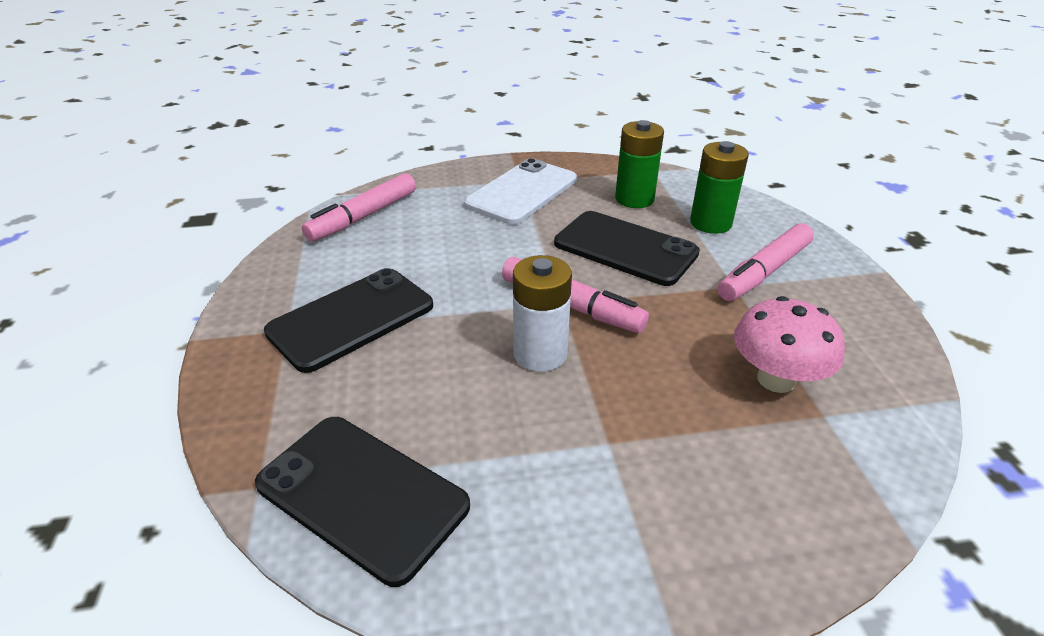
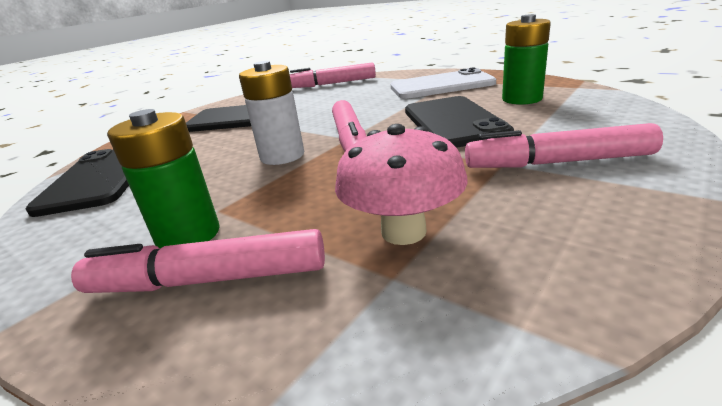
camera: 50 degrees right, 10 degrees down
(710, 223) = (567, 122): green battery -> green battery (188, 235)
(735, 494) = (208, 280): none -> pink marker

